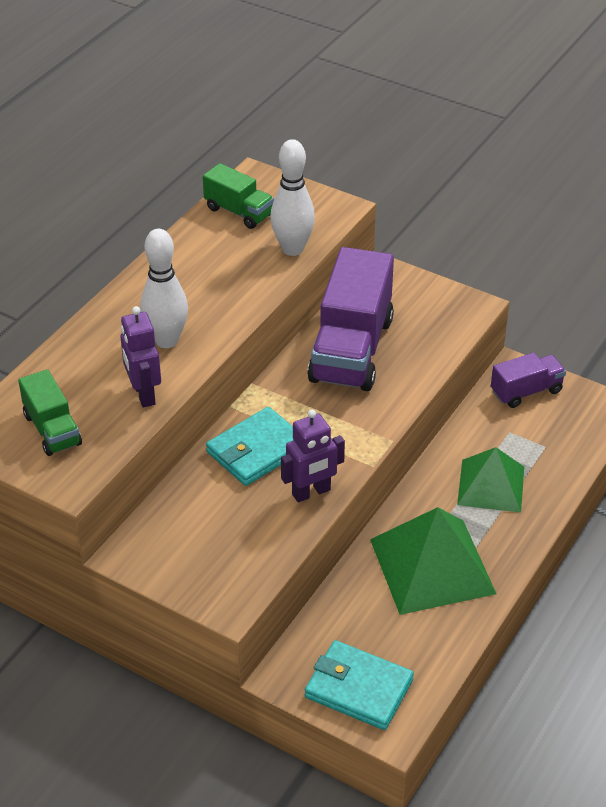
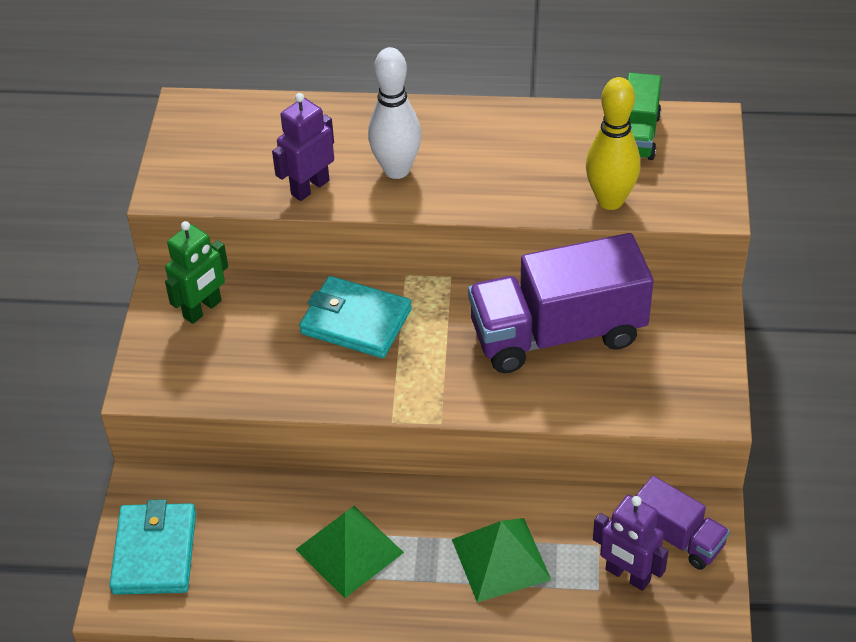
camera: 65 degrees right, 5 degrees up
(52, 430) = (224, 150): green truck -> none
(171, 537) = (203, 309): none -> green robot
(292, 249) = (610, 200): white bowling pin -> yellow bowling pin
(311, 492) = (323, 387): purple robot -> purple robot (627, 575)
(432, 566) = (349, 550): green pyramid -> green pyramid, size x0.66

